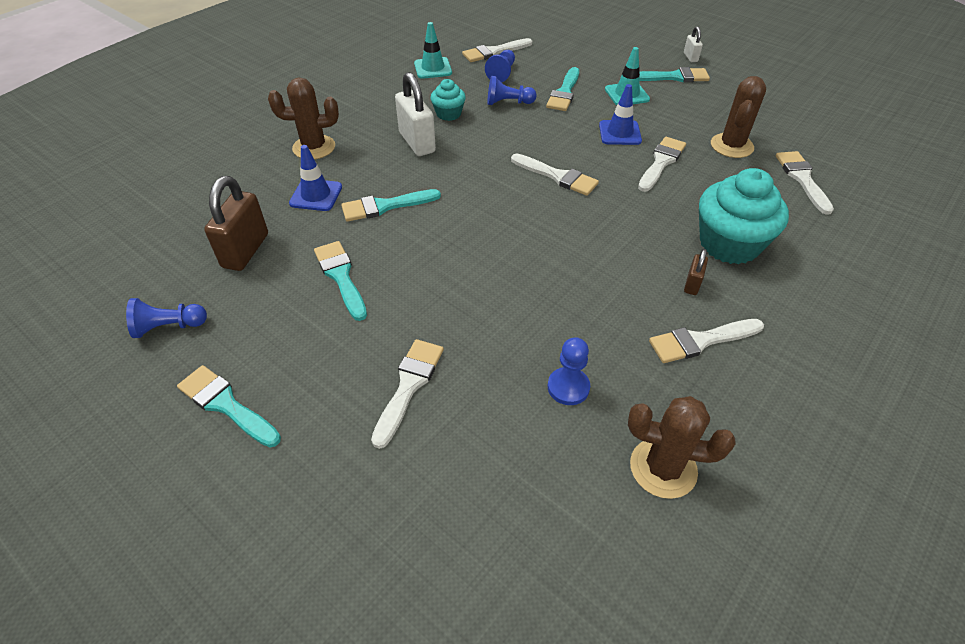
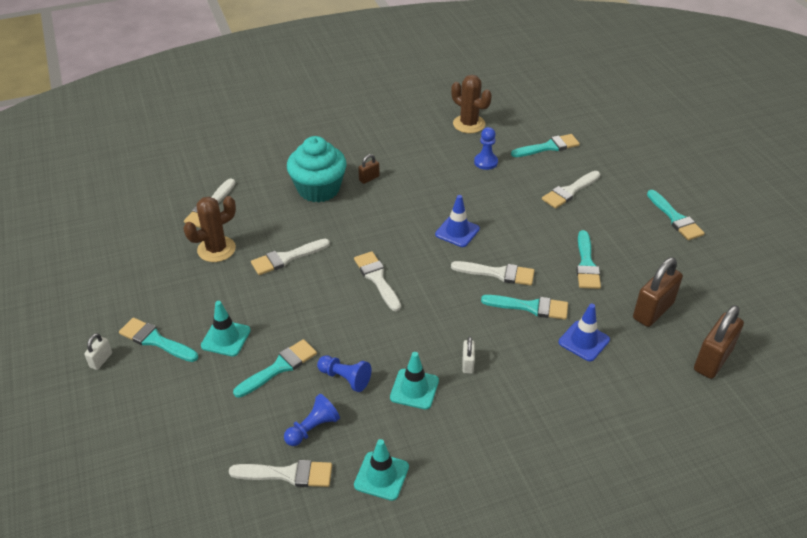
camera: 150 degrees left, 5 degrees down
(169, 327) = (711, 274): blue pawn -> none
(174, 224) = (712, 360): none -> brown padlock
(314, 147) = (569, 400): brown cactus -> none
(417, 142) = (468, 364): white padlock -> white padlock, size x0.50
(448, 114) = (414, 389): turquoise cupcake -> turquoise traffic cone
(490, 476) = (548, 147): none -> turquoise brush
(619, 133) = (284, 298): blue traffic cone -> blue traffic cone (457, 232)
(700, 341) = (398, 155): white brush -> white brush (498, 273)

